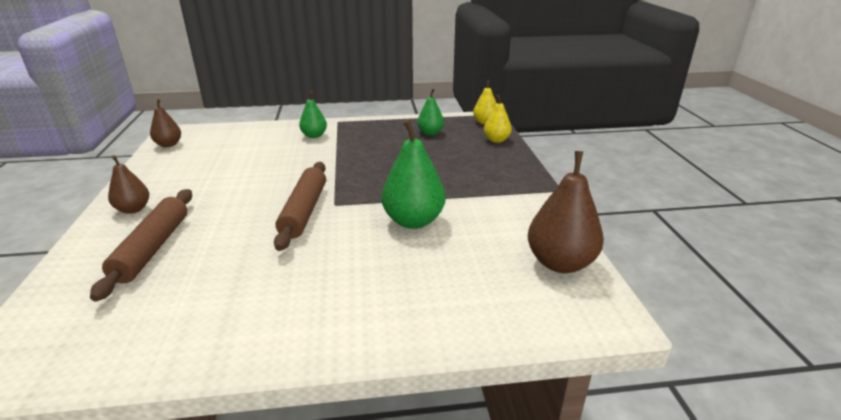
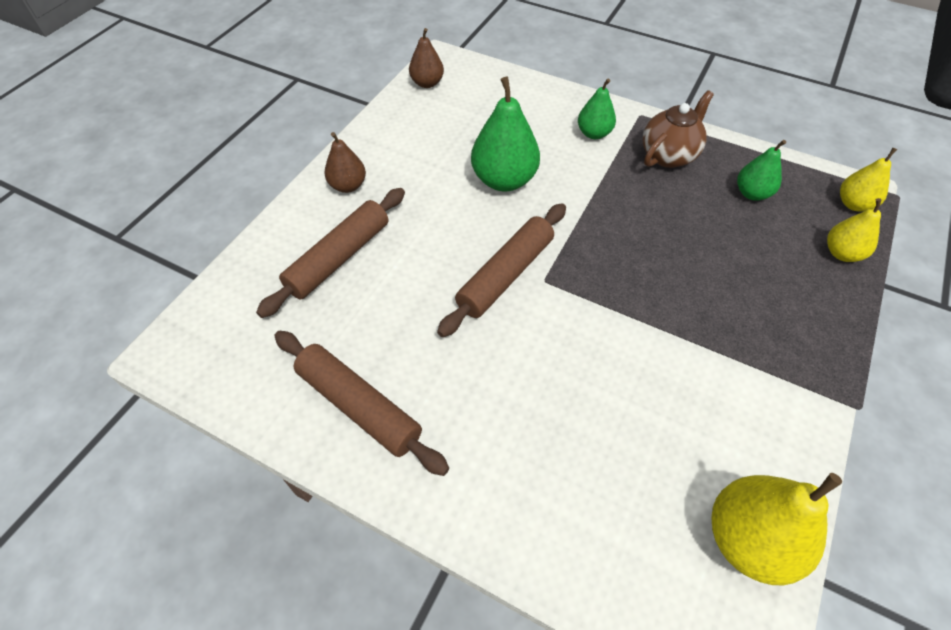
camera: 35 degrees right, 25 degrees up
(234, 320) = (359, 406): none -> brown rolling pin
(369, 132) = (668, 155): none -> brown teapot
(413, 221) = (616, 359): green pear -> green pear (504, 180)
(560, 263) = (749, 539): brown pear -> yellow pear

